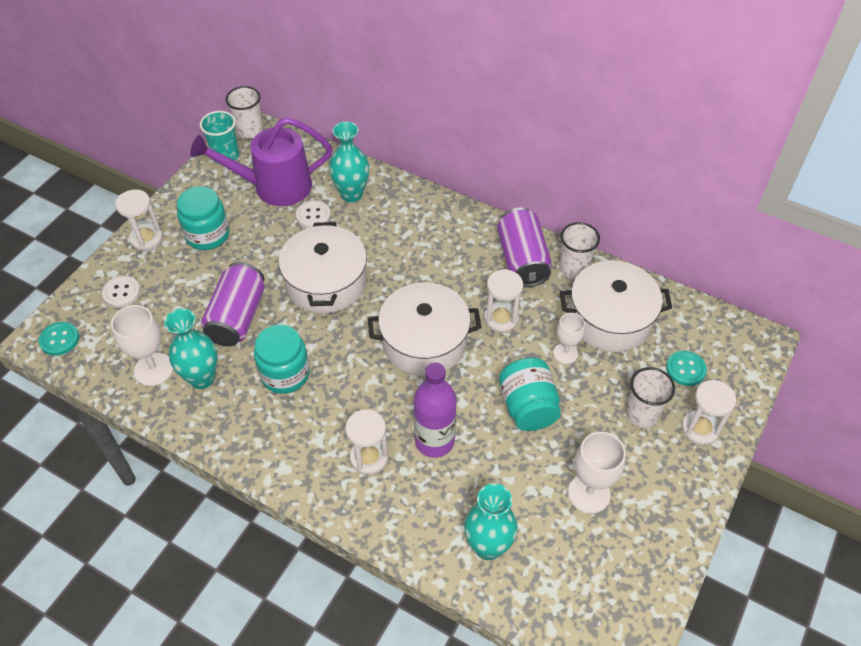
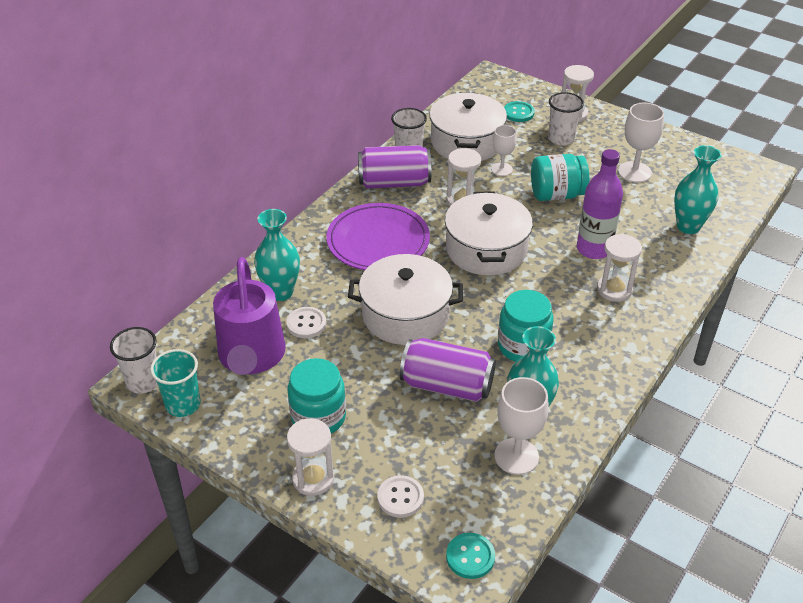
camera: 85 degrees left, 10 degrees down
(427, 254) = (378, 241): none -> purple plate

